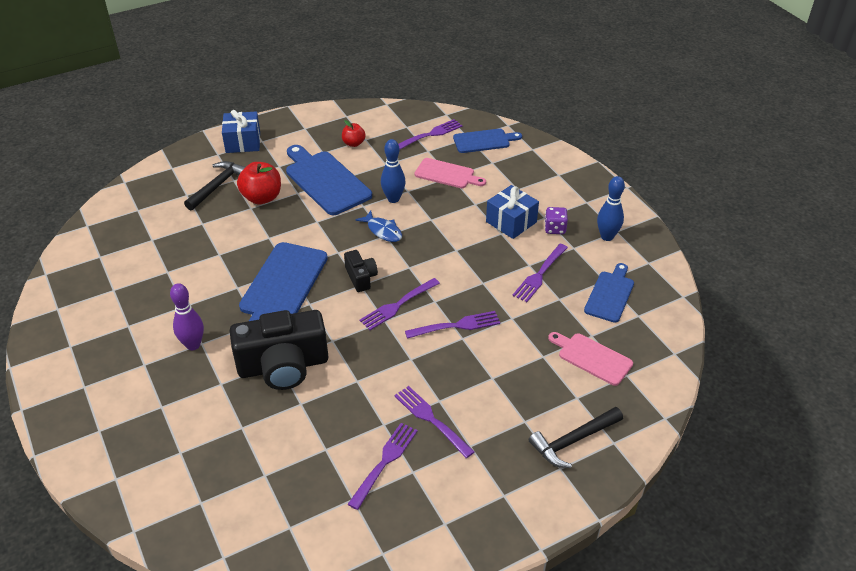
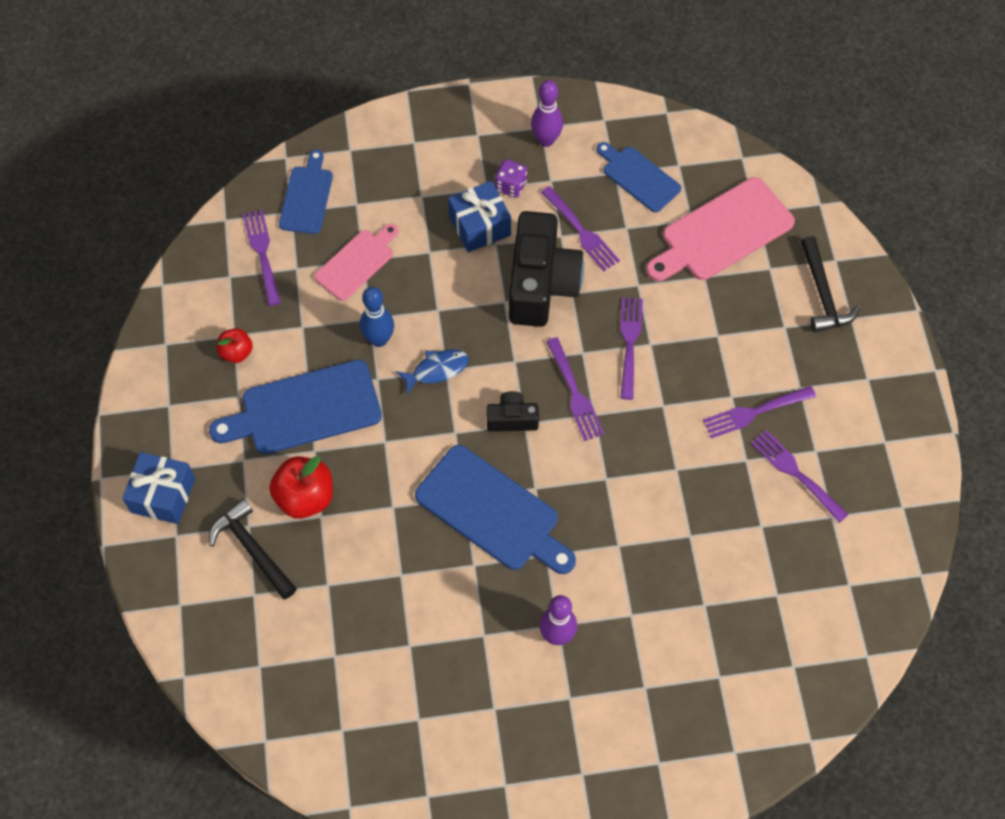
camera: 70 degrees left, 20 degrees up
(283, 366) = (627, 541): black camera -> black camera (541, 284)
(592, 357) = (722, 232): pink cutting board -> pink cutting board, size x1.63
(607, 236) = (546, 140): blue bowling pin -> purple bowling pin

